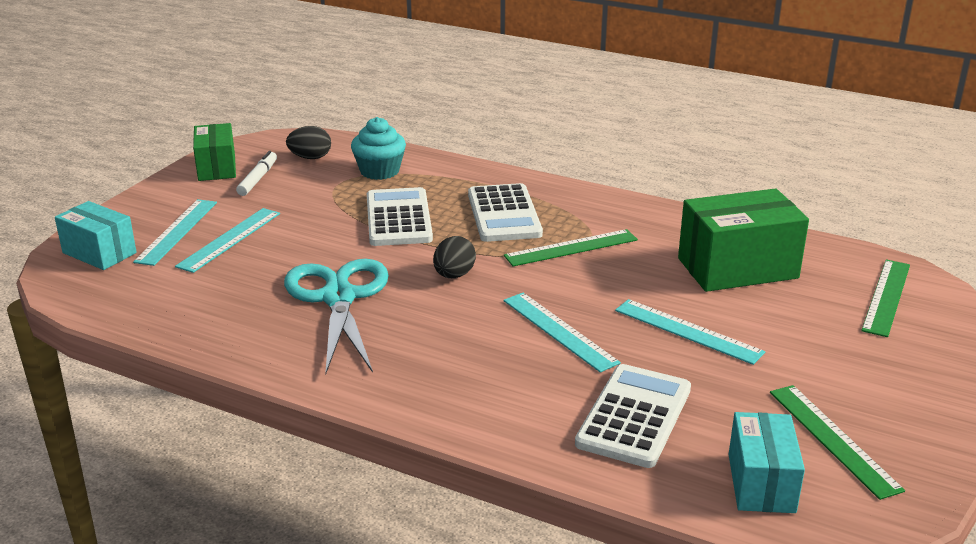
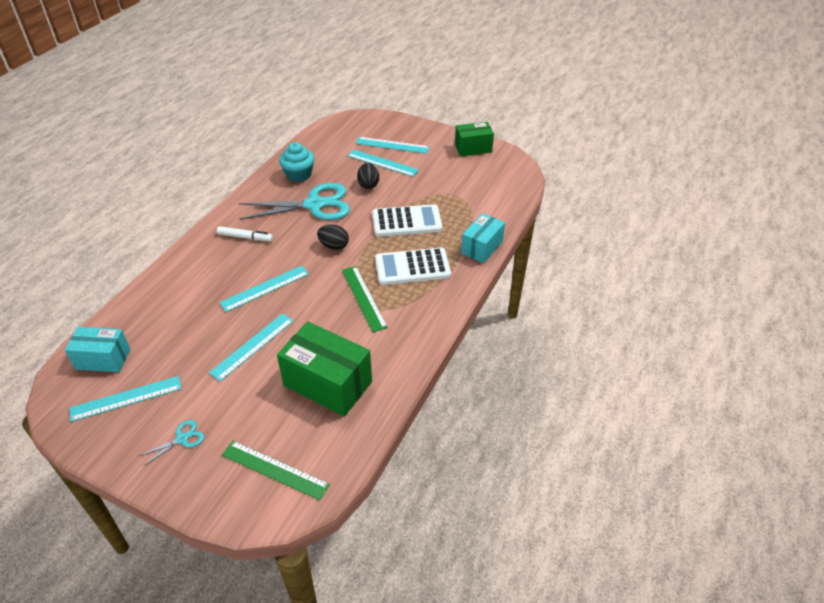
camera: 90 degrees right, 15 degrees up
(99, 253) = (370, 126): turquoise box -> turquoise box (482, 247)
(258, 179) = (459, 164): white marker -> white marker (245, 237)
(310, 158) = (492, 181): black egg -> black egg (368, 185)
(379, 171) = (474, 210): turquoise cupcake -> turquoise cupcake (299, 174)
(634, 416) = (175, 314): white calculator -> none
(737, 268) = (328, 383): green box -> green box turned 45 degrees counterclockwise
(833, 439) = (126, 398): green ruler -> turquoise ruler
(879, 373) = (182, 439): none -> turquoise scissors

